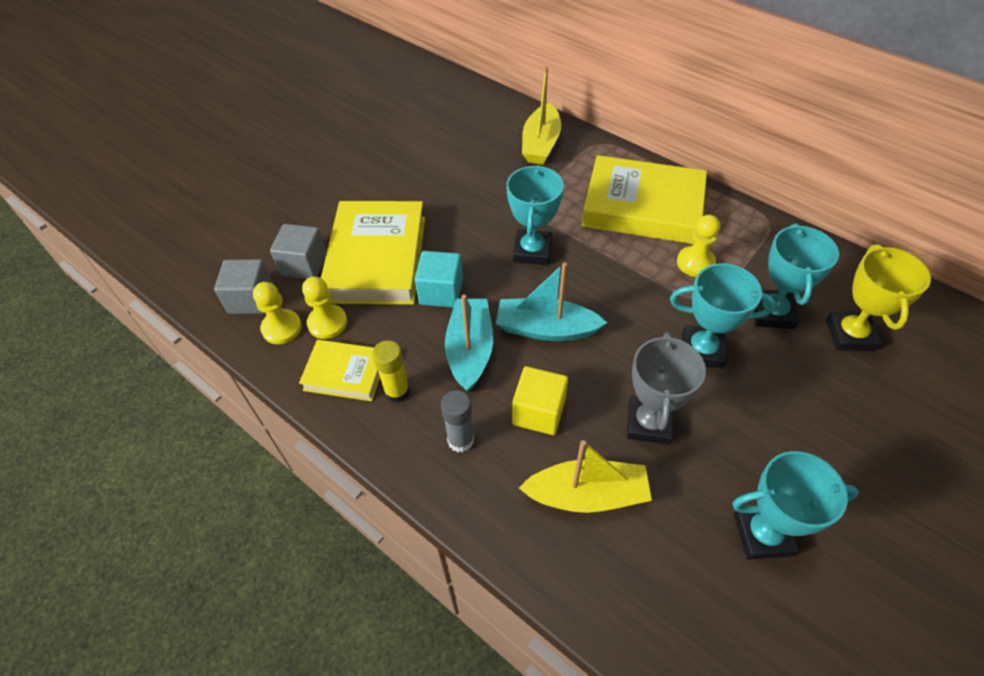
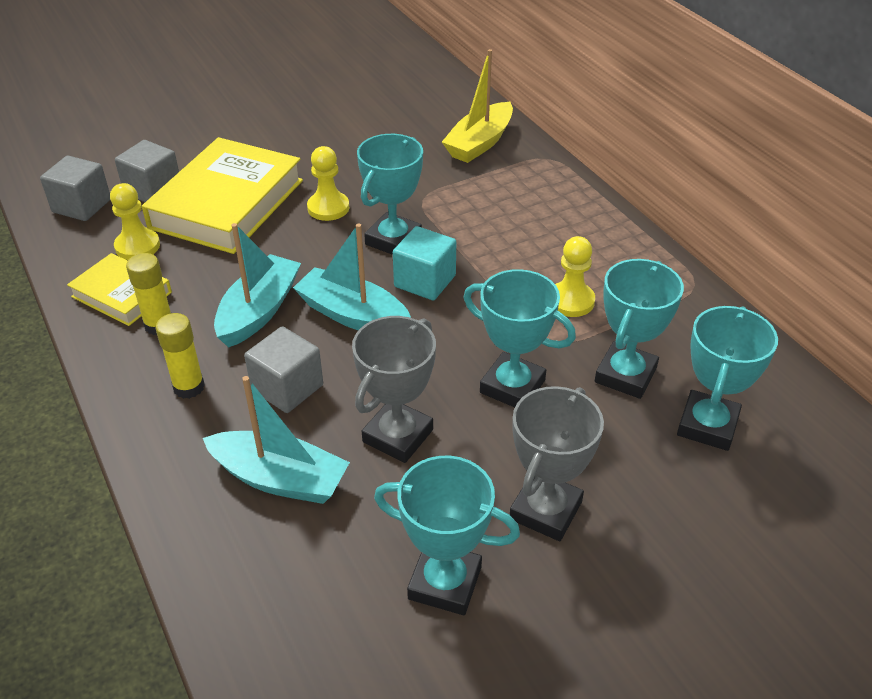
camera: 20 degrees right, 10 degrees down
(282, 328) = (92, 238): yellow pawn -> yellow pawn (328, 208)
(441, 292) = (269, 251): turquoise cube -> turquoise cube (425, 281)
(460, 440) = (189, 387): grey glue stick -> yellow glue stick
(538, 412) = (287, 388): yellow cube -> grey cube
(587, 495) = (280, 479): yellow boat -> turquoise boat
(642, 207) = (550, 231): yellow book -> none
(791, 446) = (545, 510): none -> grey trophy
(850, 335) = (707, 425): yellow trophy -> turquoise trophy

